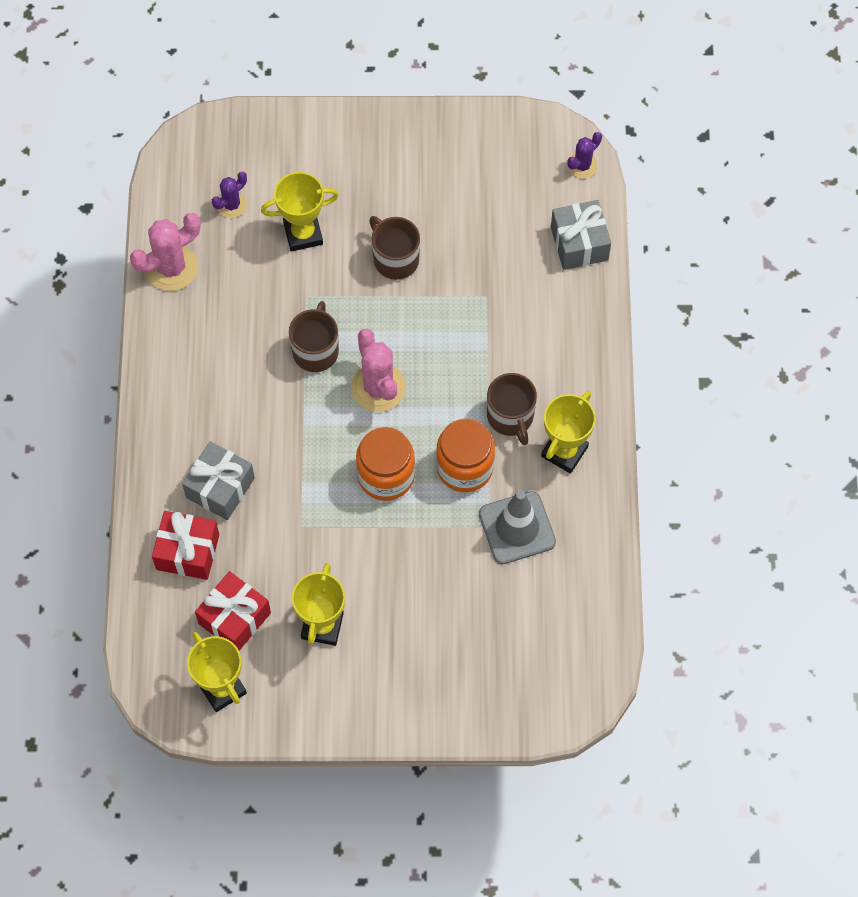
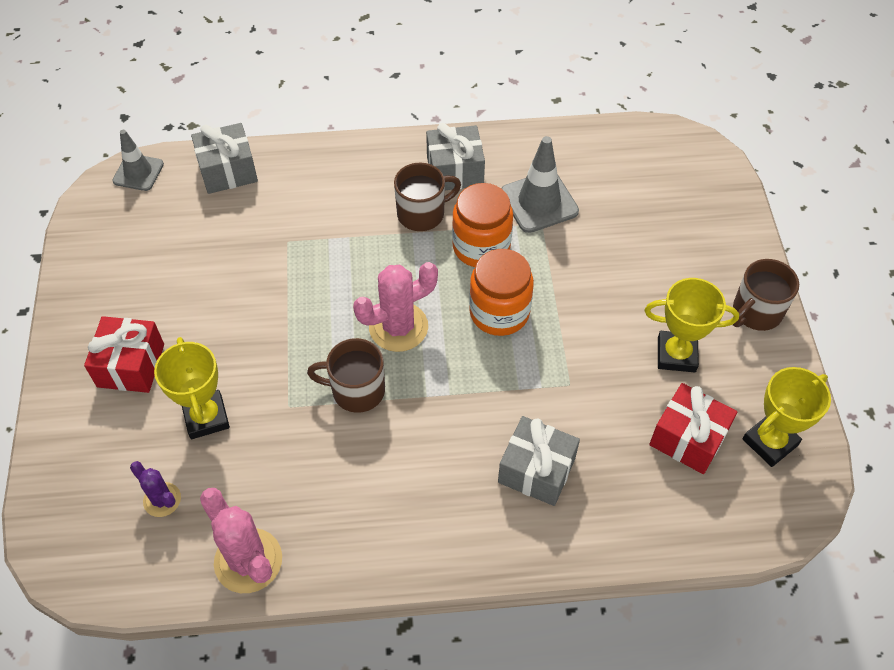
camera: 95 degrees left, 10 degrees down
(187, 552) = (620, 496): red gift -> red gift (131, 365)
(395, 259) = (241, 324): brown mug -> brown mug (756, 312)
(564, 451) = (455, 171): yellow trophy -> grey gift
(582, 165) = (138, 172): purple cactus -> grey traffic cone

